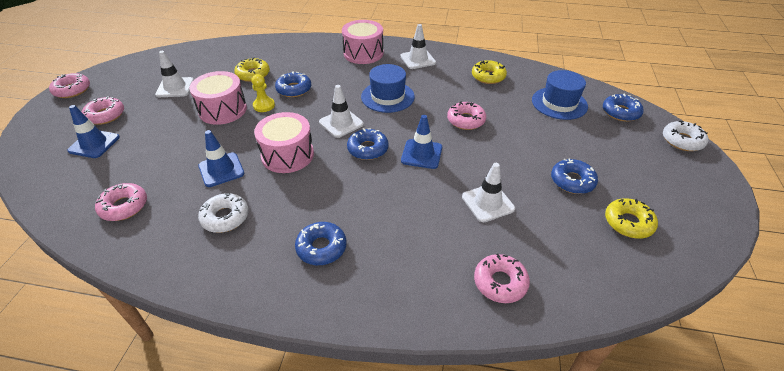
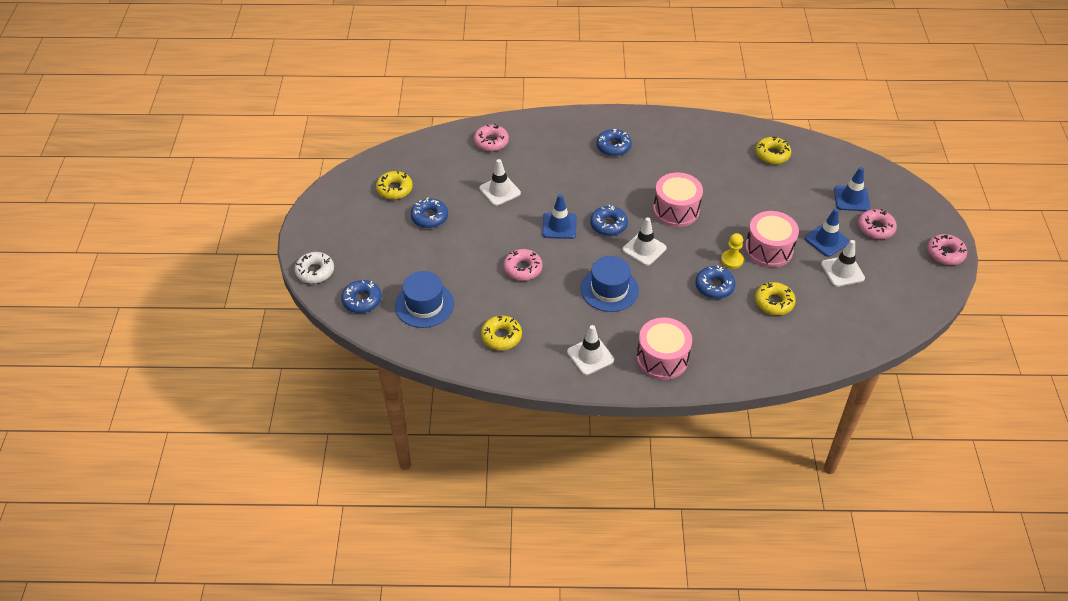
camera: 170 degrees right, 5 degrees up
(124, 206) = (772, 154): pink donut -> yellow donut
(221, 170) = (722, 190): blue traffic cone -> blue traffic cone (826, 240)
(225, 217) = (692, 156): white donut -> none

